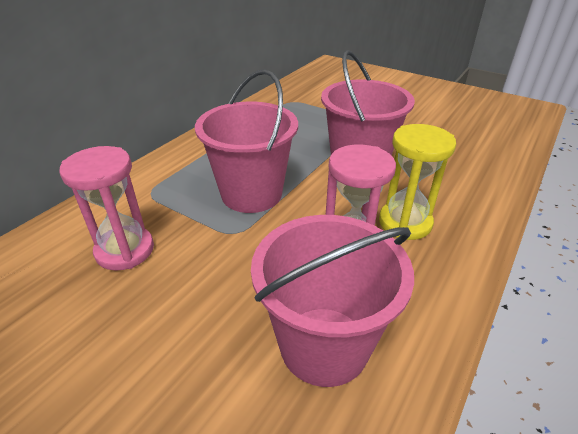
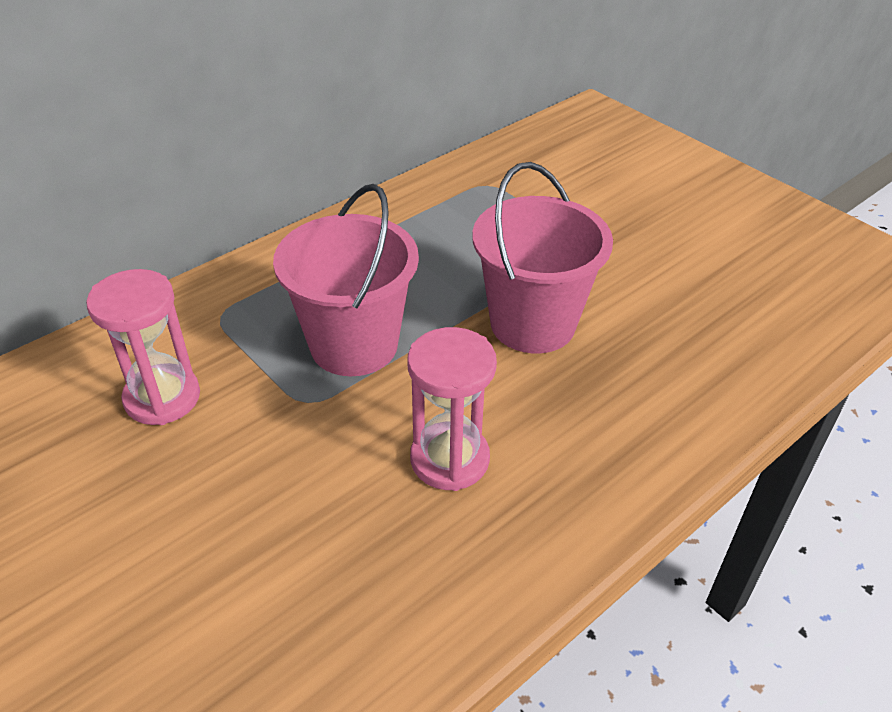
camera: 15 degrees right, 5 degrees up
(324, 345) = (351, 580): pink bucket -> none
(405, 223) = (547, 436): yellow hourglass -> none

